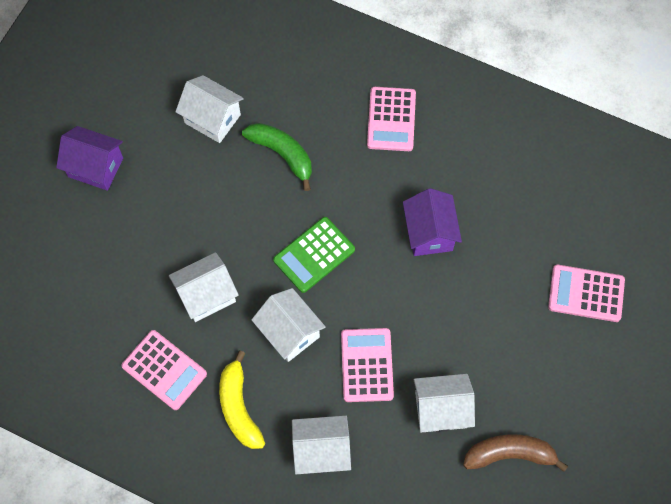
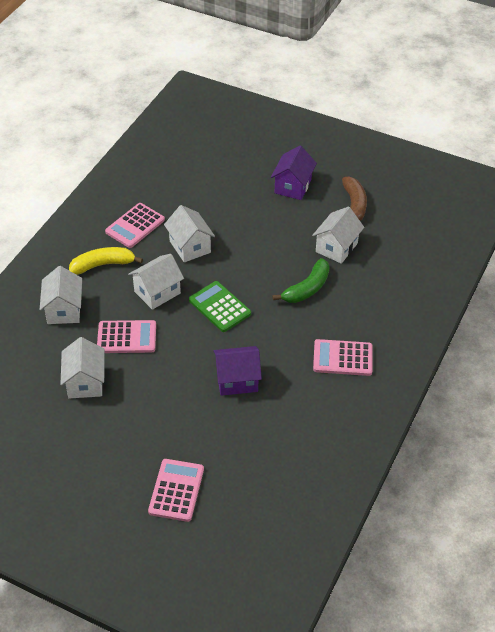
camera: 90 degrees right, 20 degrees down
(510, 454) = (42, 426): brown banana -> brown banana (354, 206)

